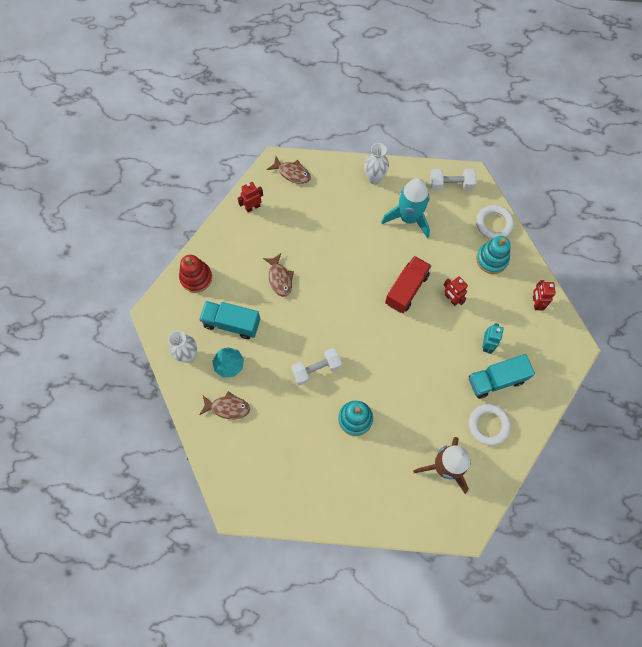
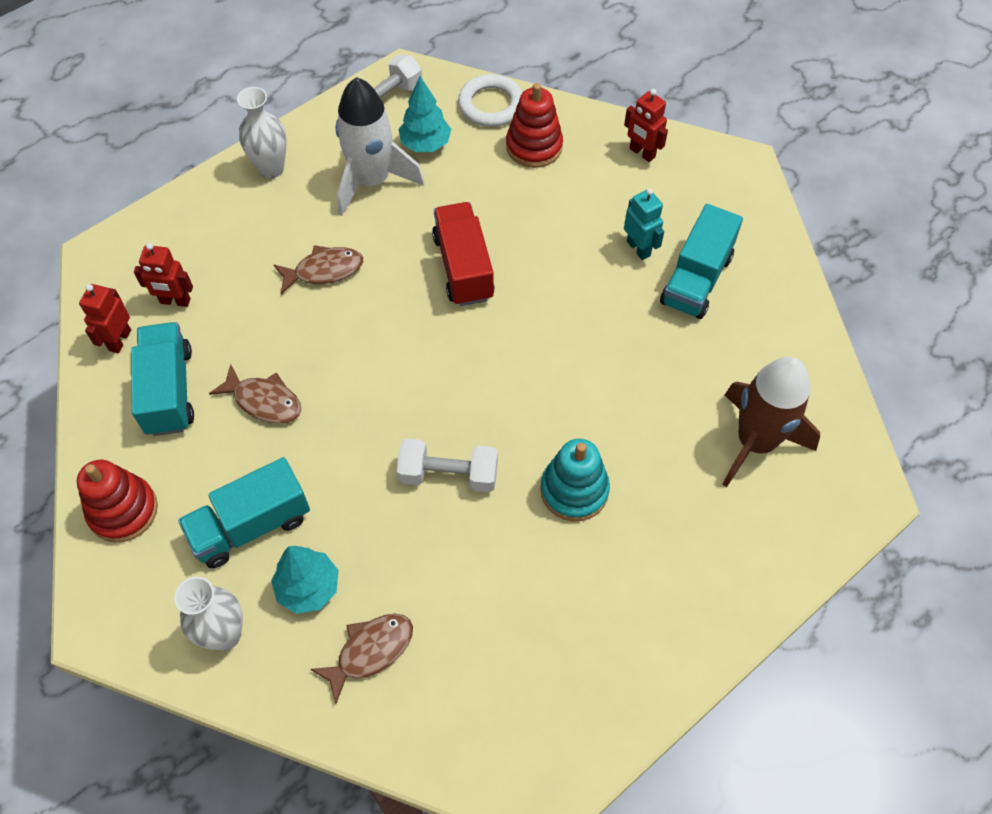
camera: 45 degrees left, 10 degrees down
(251, 244) = (169, 391): none -> turquoise truck
(292, 173) = (138, 250): brown fish -> brown fish (324, 271)
(316, 369) = (448, 475): white dumbbell -> white dumbbell turned 75 degrees clockwise
(408, 218) = (372, 181): turquoise rocket -> white rocket
(447, 219) = (425, 144): none -> turquoise tree
(451, 299) = (534, 231): red robot -> red robot (175, 301)
(488, 425) = (748, 341): white ring -> none
(492, 259) = (534, 146): turquoise stacking toy -> red stacking toy

